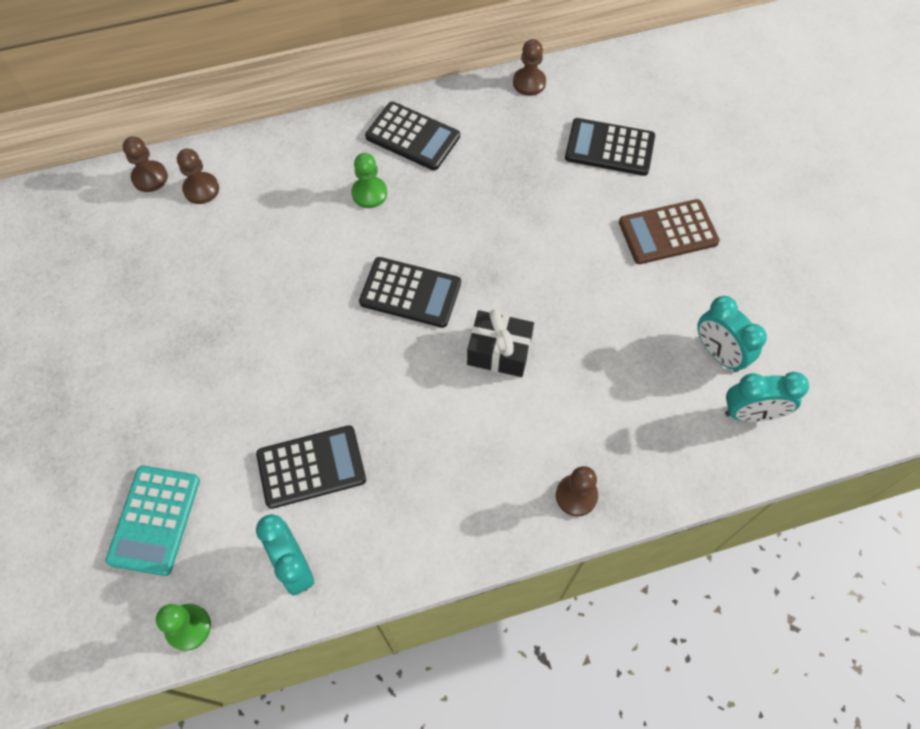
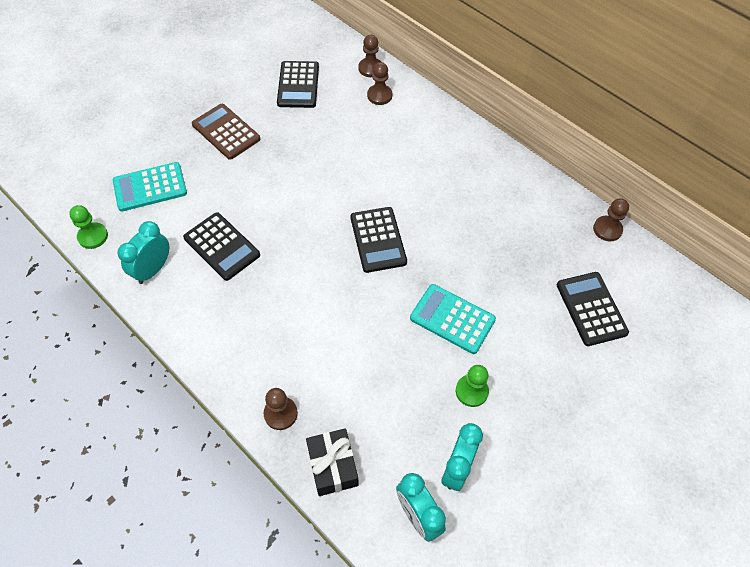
camera: 60 degrees right, 5 degrees down
(369, 193) = (439, 180): green pawn -> green pawn (471, 391)
(412, 137) = (503, 182): black calculator -> black calculator (298, 85)
(499, 351) = (365, 313): black gift -> black gift (333, 466)
(553, 272) = (452, 319): none -> turquoise calculator
(668, 232) = (543, 384): brown calculator -> brown calculator (226, 132)

